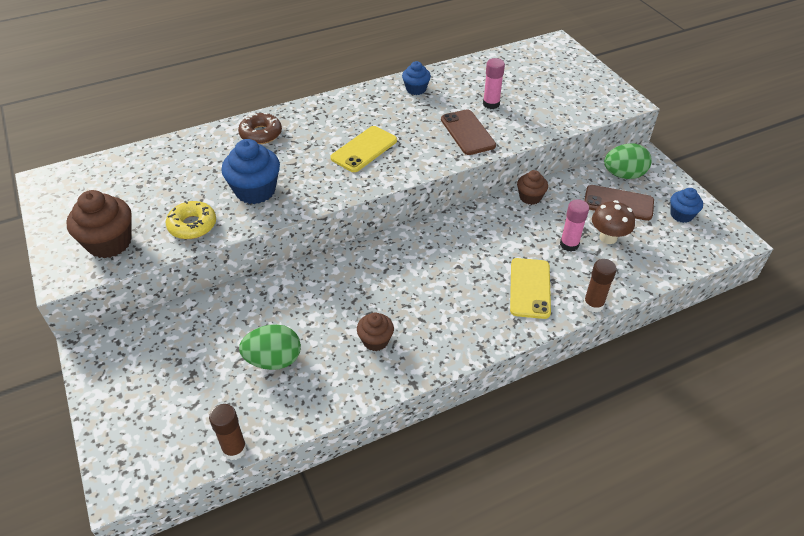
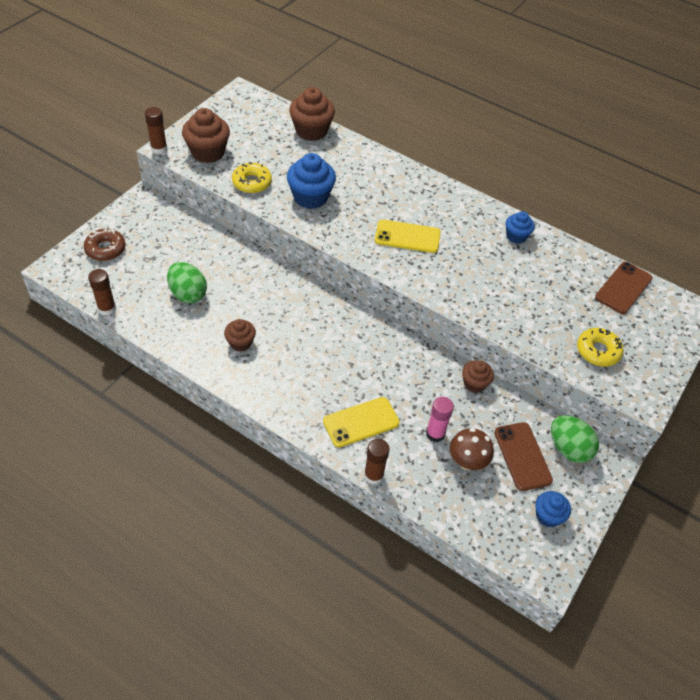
camera: 55 degrees right, 5 degrees up
(57, 283) = (159, 149): none -> brown glue stick
(162, 153) = (311, 131): none -> brown cupcake
(261, 134) = (375, 170): brown donut -> brown donut (105, 249)
(467, 132) = (487, 294): brown phone -> brown phone (623, 288)
(491, 104) = (543, 295): pink glue stick -> none
(566, 102) = (598, 351): none -> yellow donut

